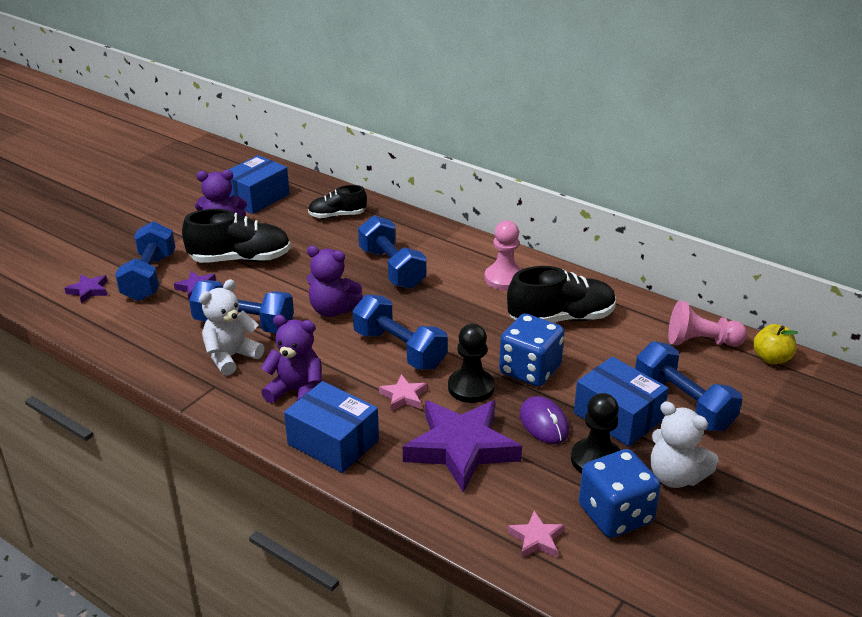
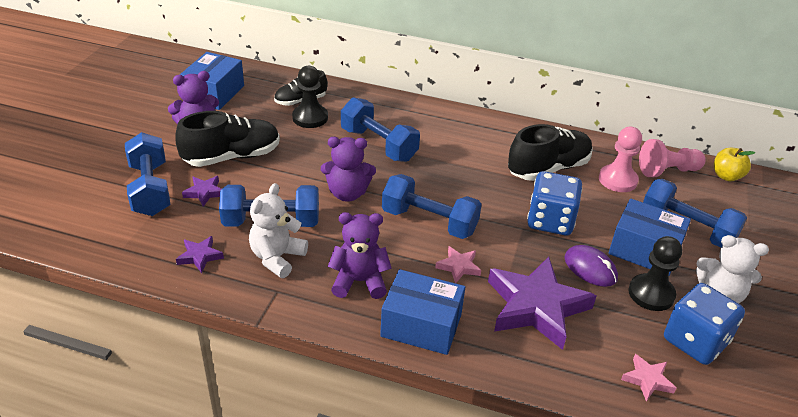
camera: 20 degrees left, 5 degrees up
(88, 291) = (93, 213): purple star -> purple star (200, 256)
(471, 387) = (511, 246): black pawn -> black pawn (310, 118)
(504, 279) = (481, 139): pink pawn -> pink pawn (617, 180)

